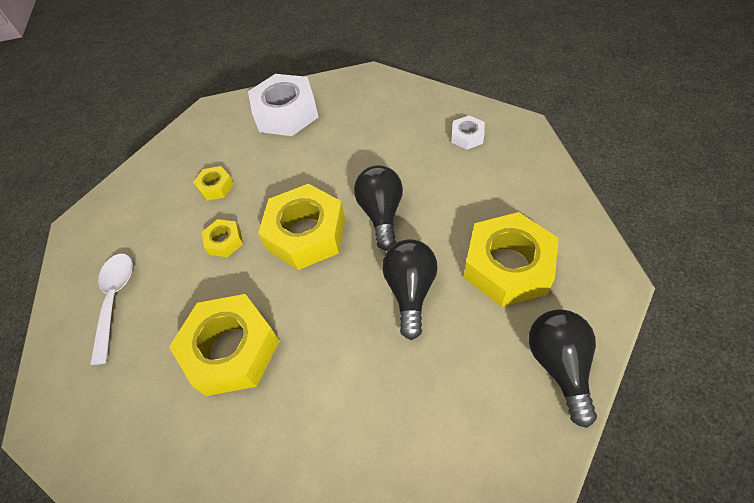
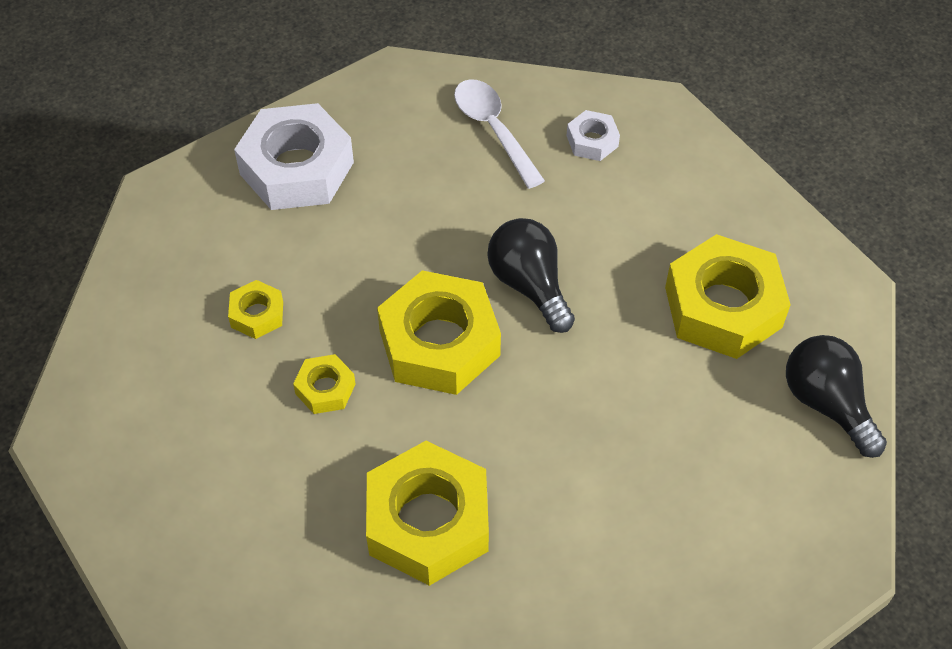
camera: 30 degrees left, 0 degrees up
(115, 300) = (212, 518): white spoon -> white spoon (493, 129)
(410, 291) = (619, 374): black light bulb -> none

